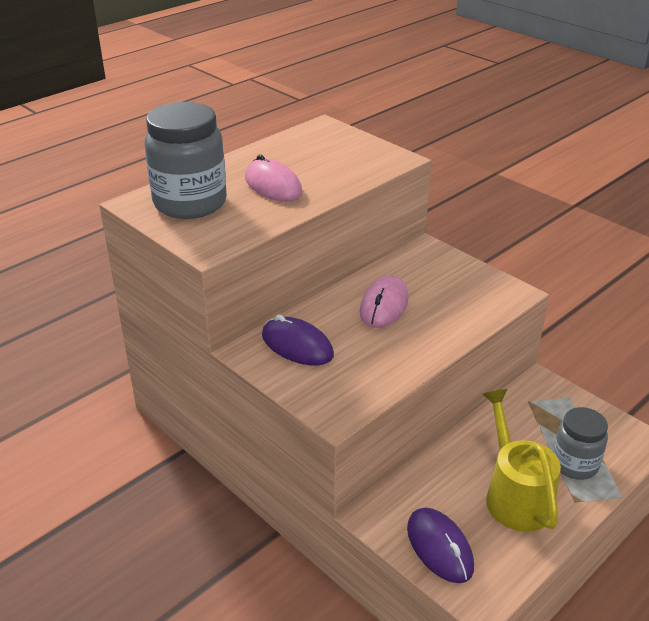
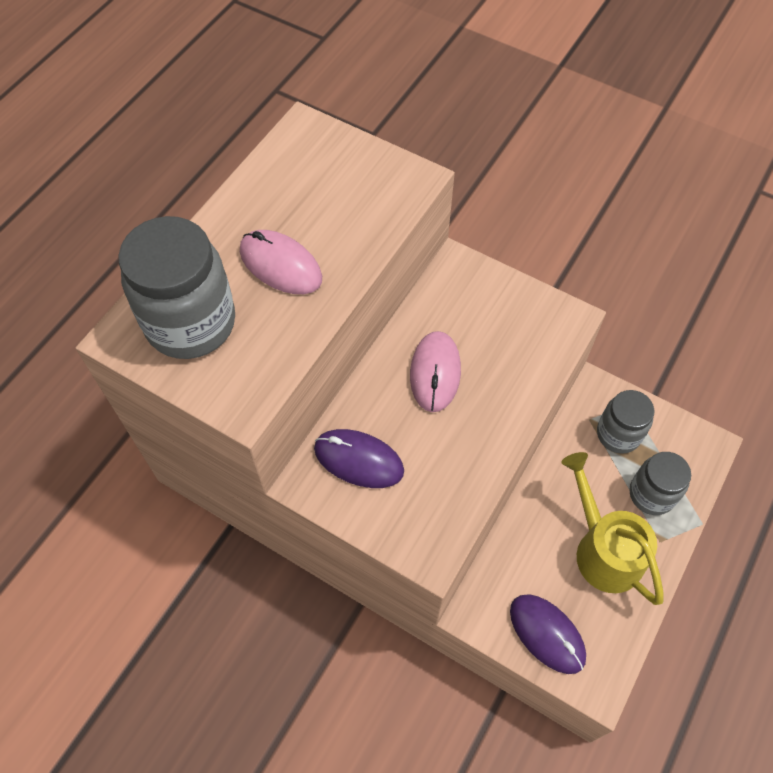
camera: 15 degrees left, 25 degrees up
(553, 416) = (618, 434): none -> grey jar

